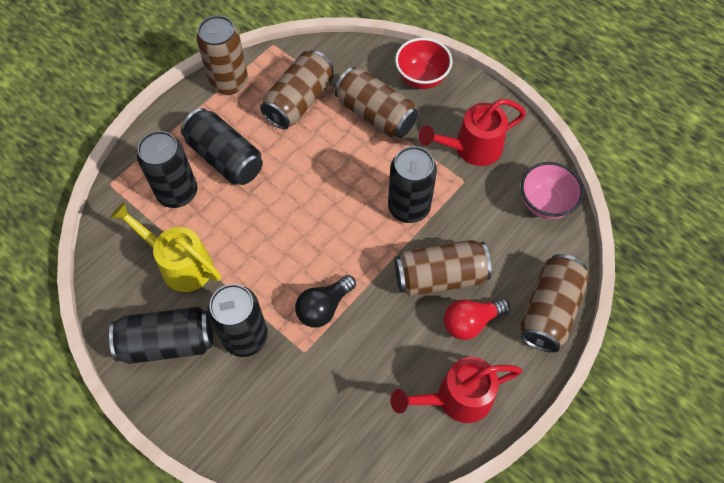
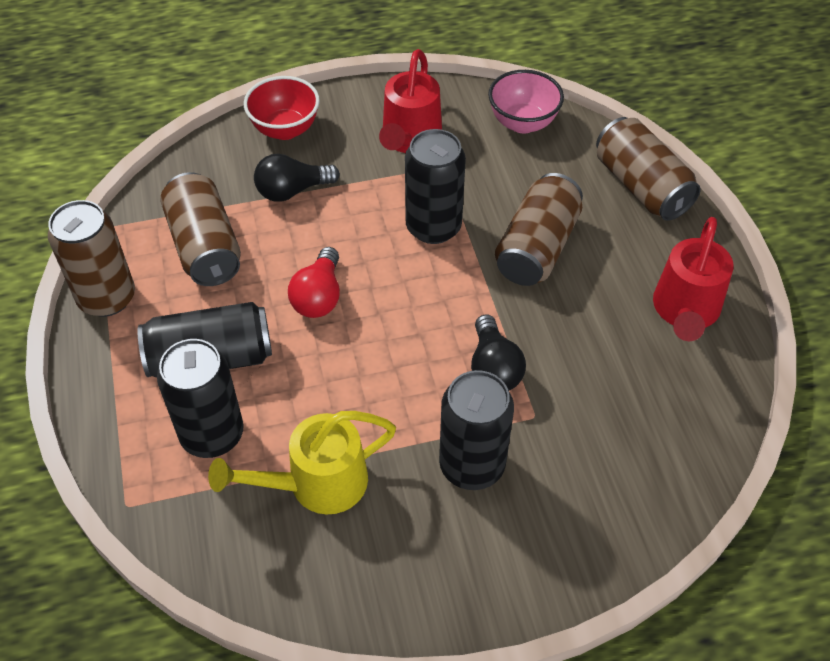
camera: 55 degrees left, 10 degrees down
(167, 342) = (415, 554): black can -> none
(376, 114) = (292, 191): brown can -> black light bulb
(471, 322) = (608, 252): red light bulb -> red light bulb (319, 296)

